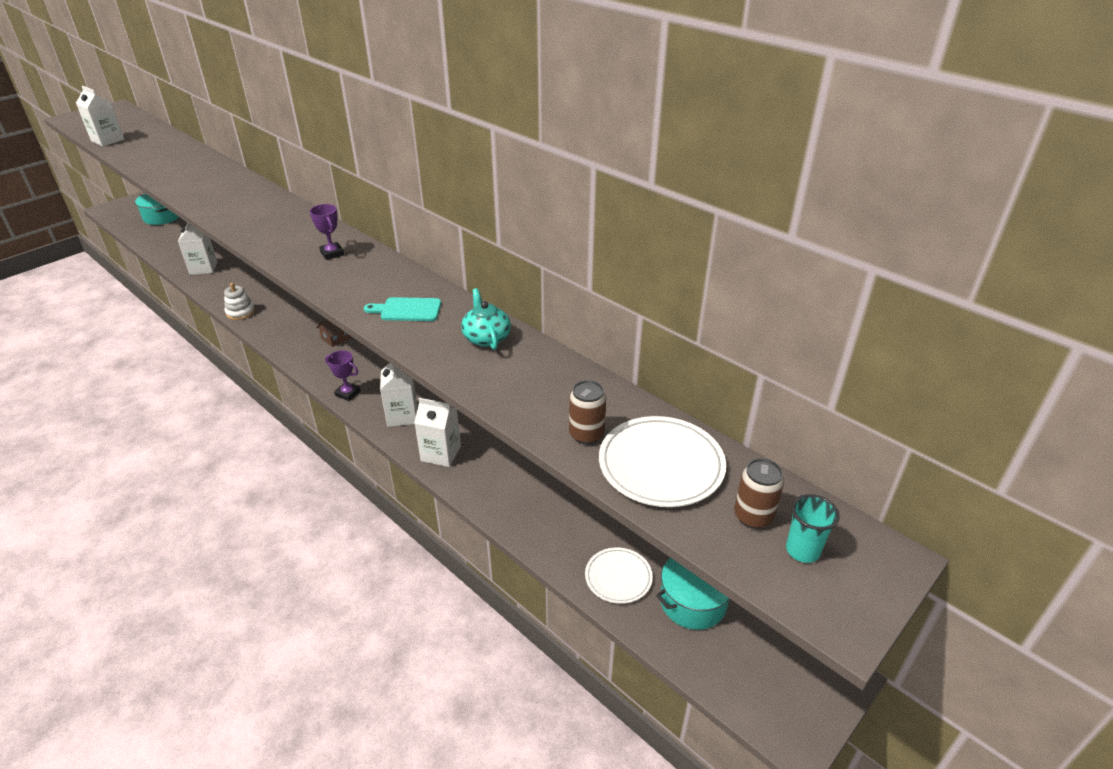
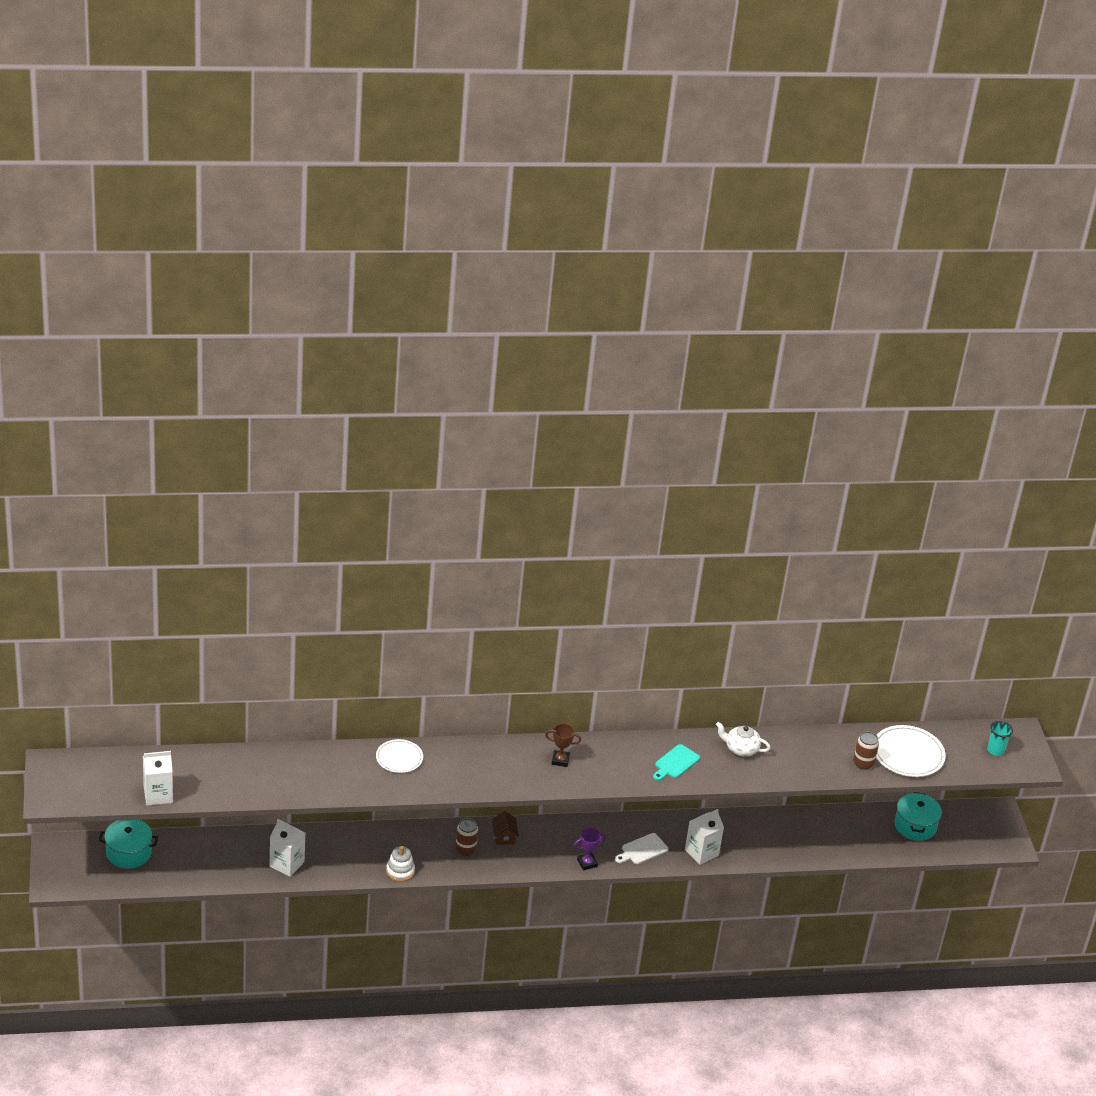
camera: 55 degrees left, 0 degrees up
(332, 253) = (560, 760): purple trophy -> brown trophy
(402, 415) = (642, 850): white carton -> white cutting board
(486, 337) = (741, 749): turquoise teapot -> white teapot
(618, 577) = (874, 841): white plate -> white plate (399, 758)
(753, 516) = (965, 750): brown can -> brown can (465, 849)

